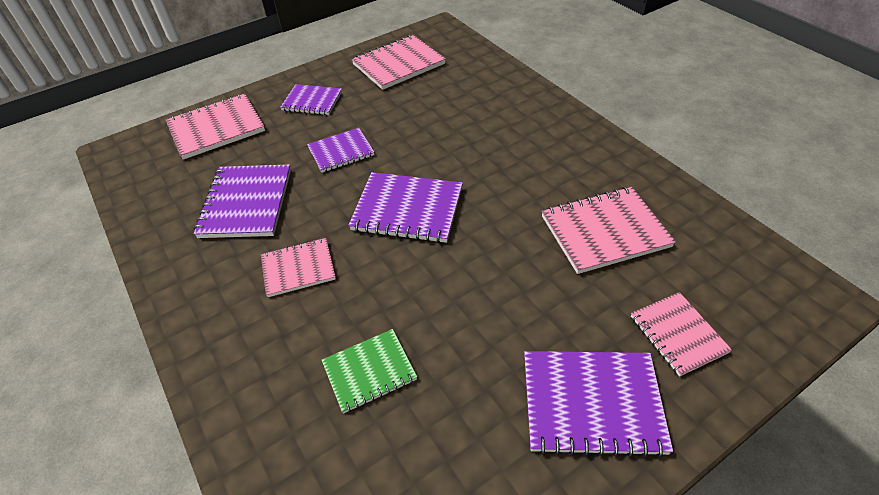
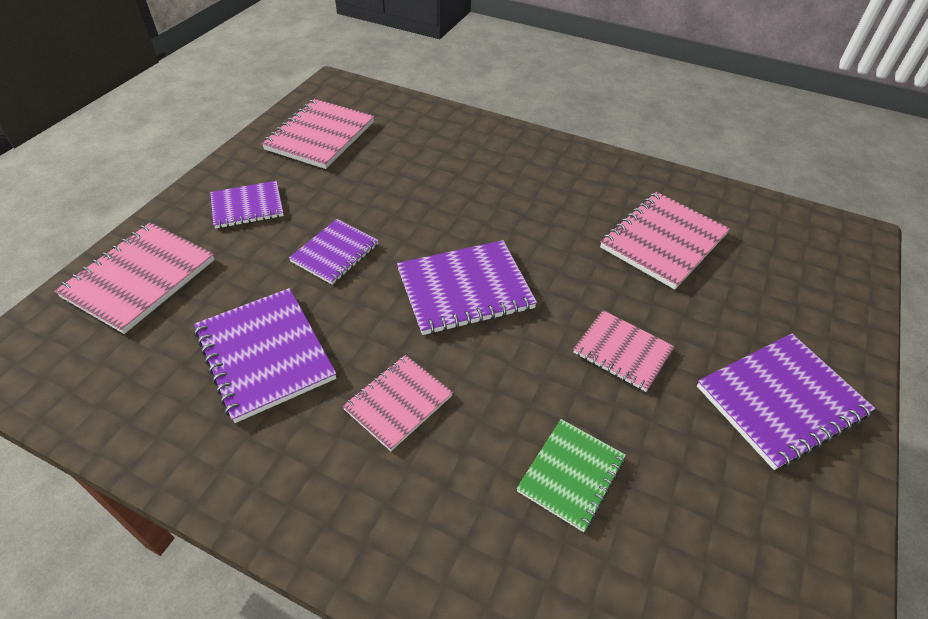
camera: 35 degrees left, 0 degrees up
(678, 334) = (791, 309): pink notebook -> pink notebook (622, 352)

